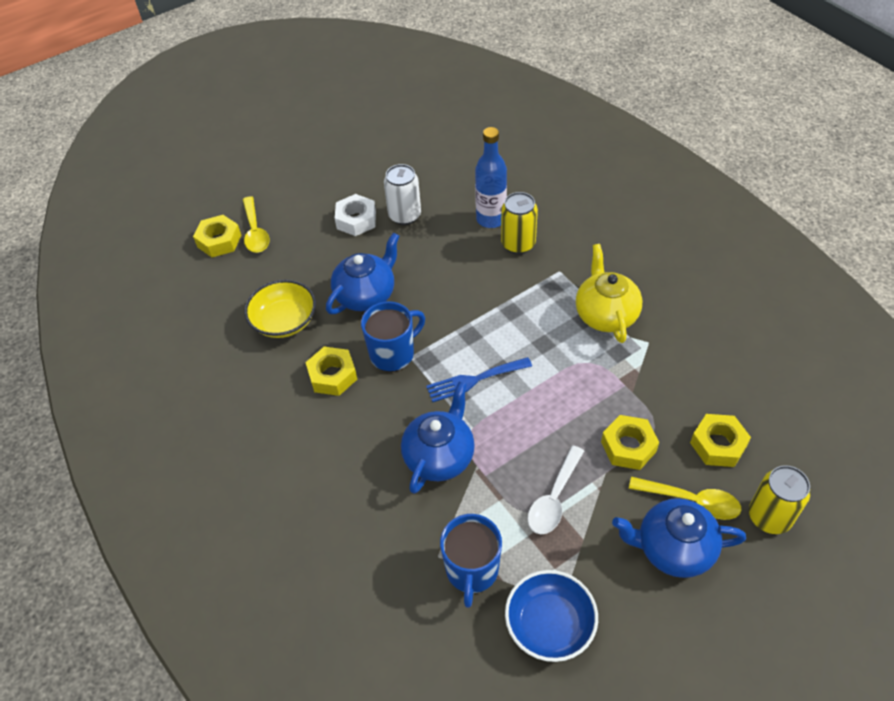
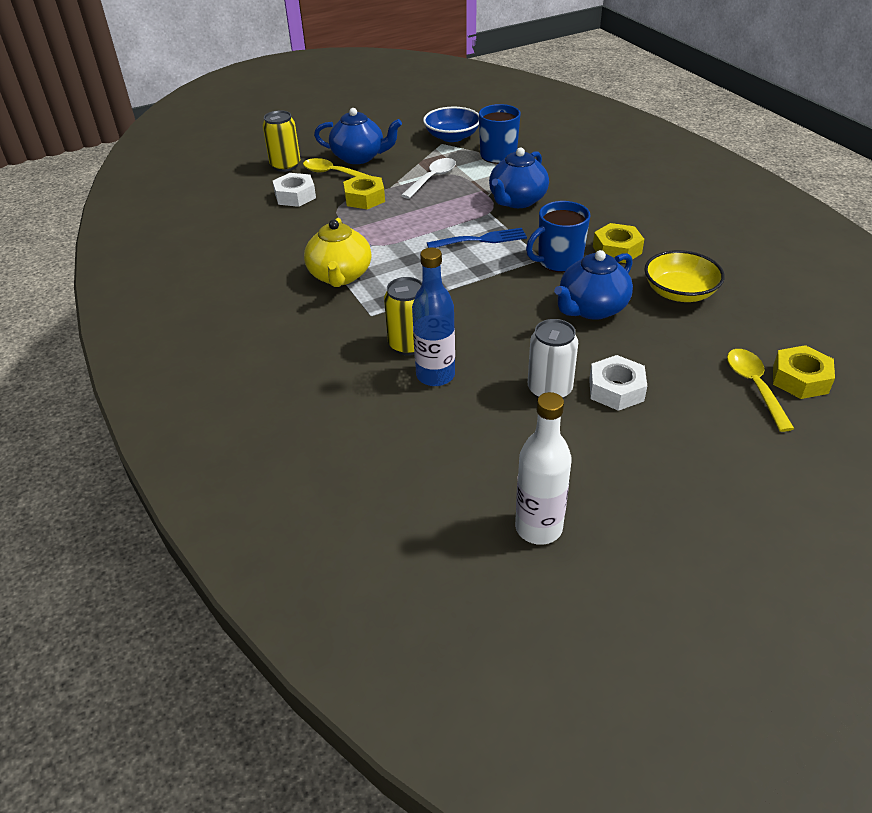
camera: 175 degrees left, 10 degrees down
(412, 131) = (538, 528): none -> white bottle
(718, 445) = (295, 196): yellow nut -> white nut

